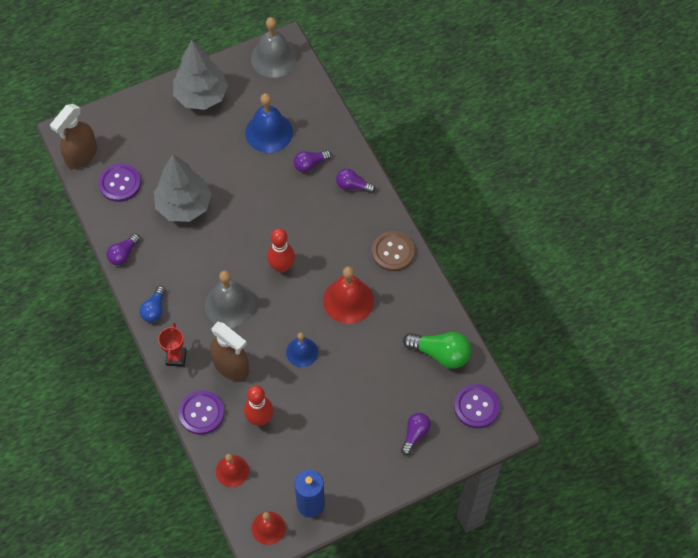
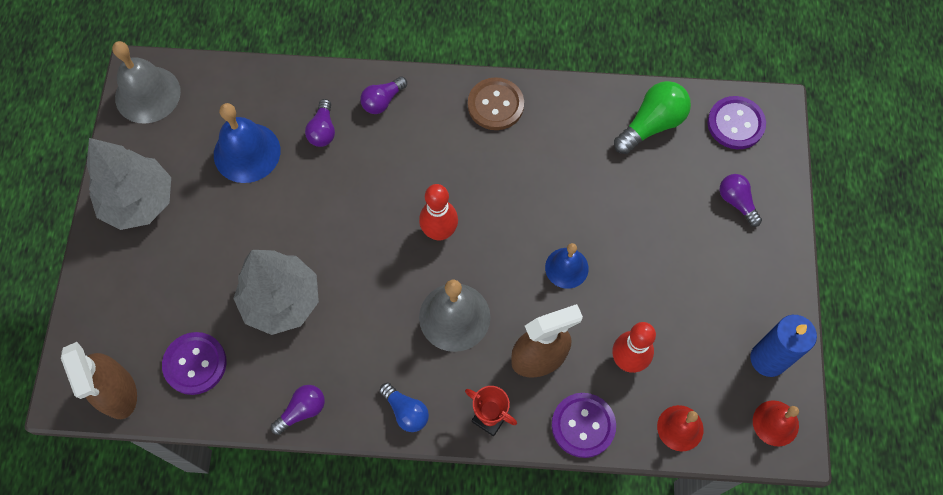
camera: 60 degrees left, 5 degrees up
(123, 254) = (302, 411): purple light bulb -> purple light bulb turned 105 degrees counterclockwise
(348, 300) = (529, 183): red bell -> none

